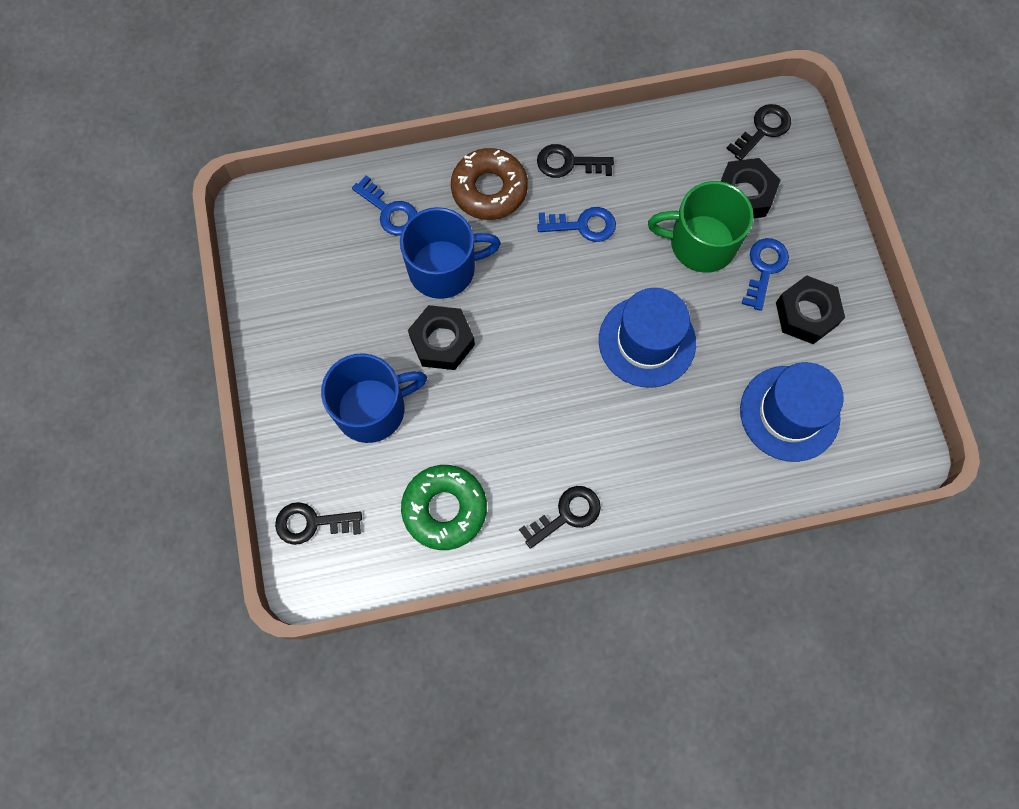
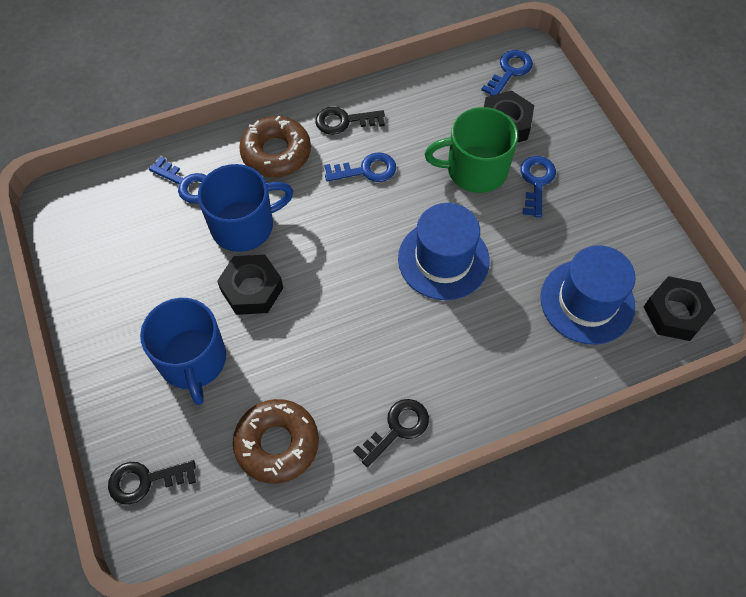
camera: 10 degrees left, 10 degrees down
(372, 408) = (193, 361): blue mug -> blue mug turned 105 degrees clockwise
(444, 509) = (277, 444): green donut -> brown donut
(763, 129) = (509, 71): black key -> blue key
(806, 314) = (582, 214): black nut -> black nut (675, 313)

